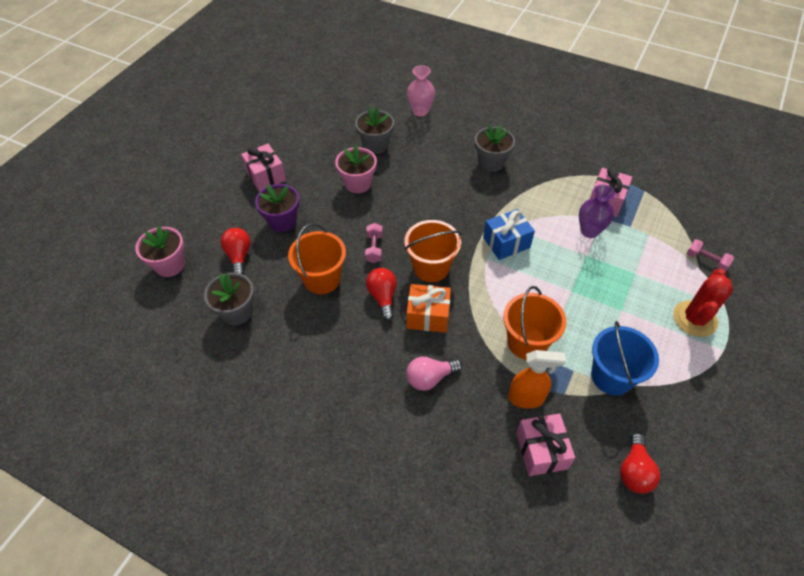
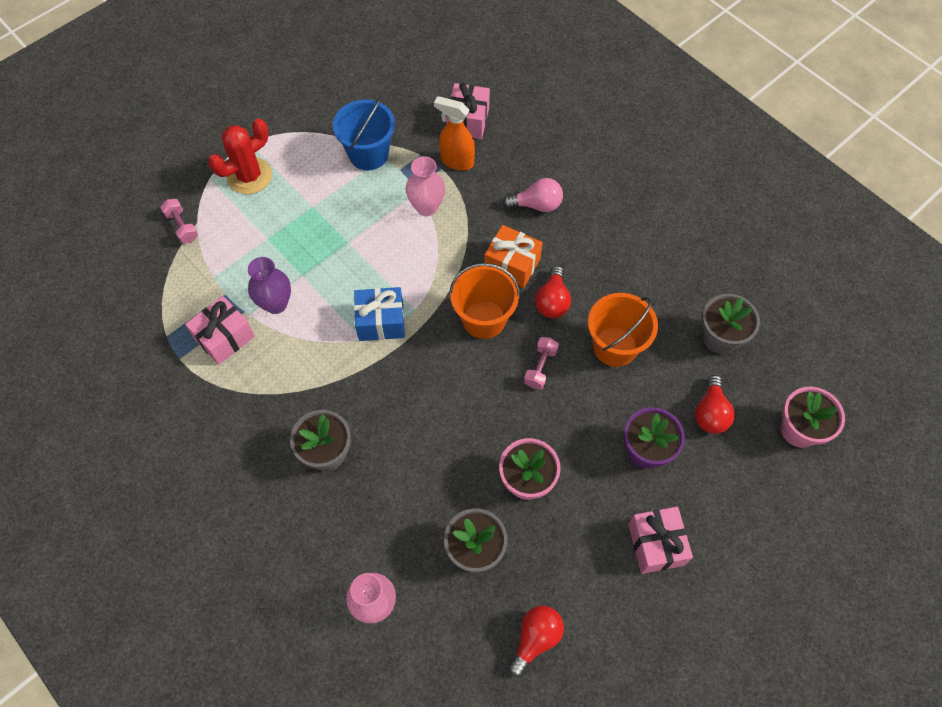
camera: 160 degrees left, 10 degrees up
(526, 342) = (426, 207): orange bucket -> pink vase
(634, 471) = (403, 86): red light bulb -> red light bulb (535, 639)

